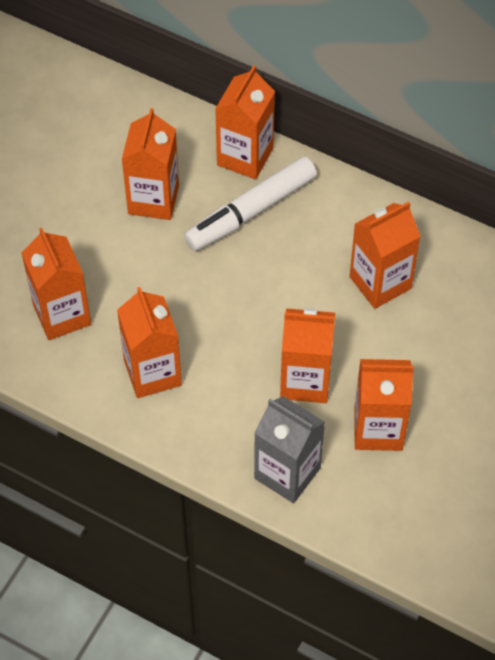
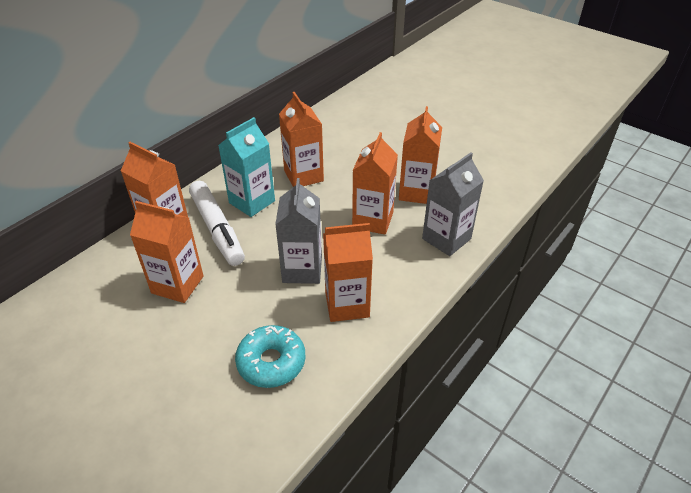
camera: 80 degrees left, 15 degrees down
(62, 315) = (271, 362): orange carton -> turquoise donut
(199, 316) = (302, 269): none -> grey carton
(310, 235) = (252, 202): none -> turquoise carton

